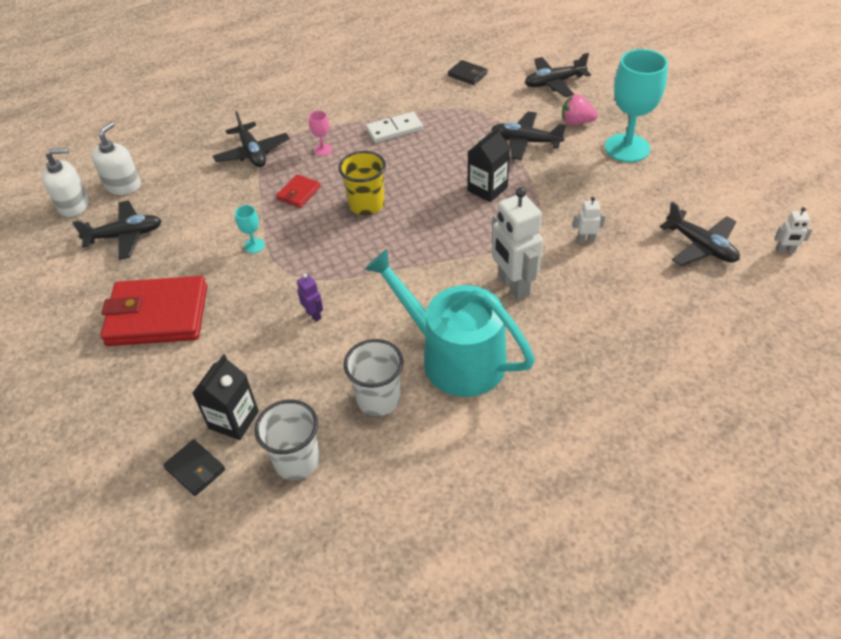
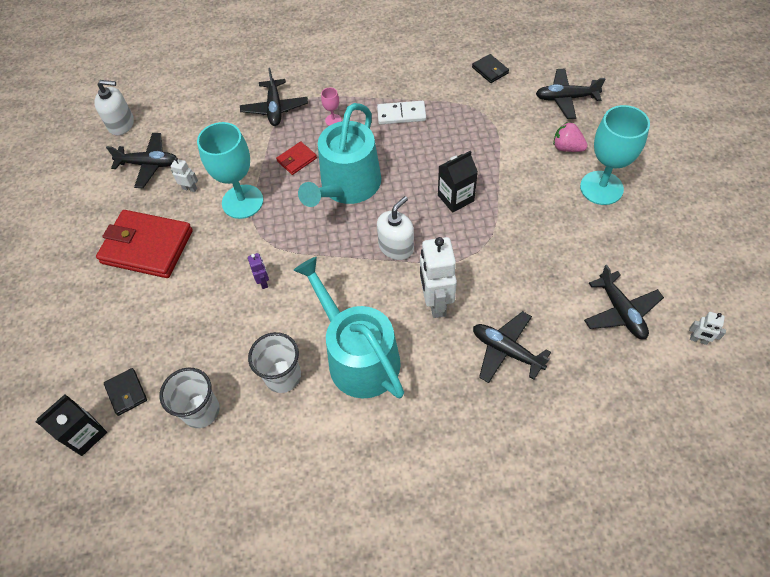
camera: 20 degrees right, 10 degrees up
(123, 185) = (164, 115): white soap dispenser -> white soap dispenser (396, 247)
(234, 420) = (169, 359): black carton -> black carton (85, 434)
(254, 245) = (242, 202): turquoise goblet -> turquoise goblet, size x2.35
(366, 205) = (347, 186): yellow cup -> turquoise watering can
(525, 142) = (511, 157): black plane -> black plane (506, 350)
(586, 239) = (519, 274): white robot -> white robot (190, 188)

